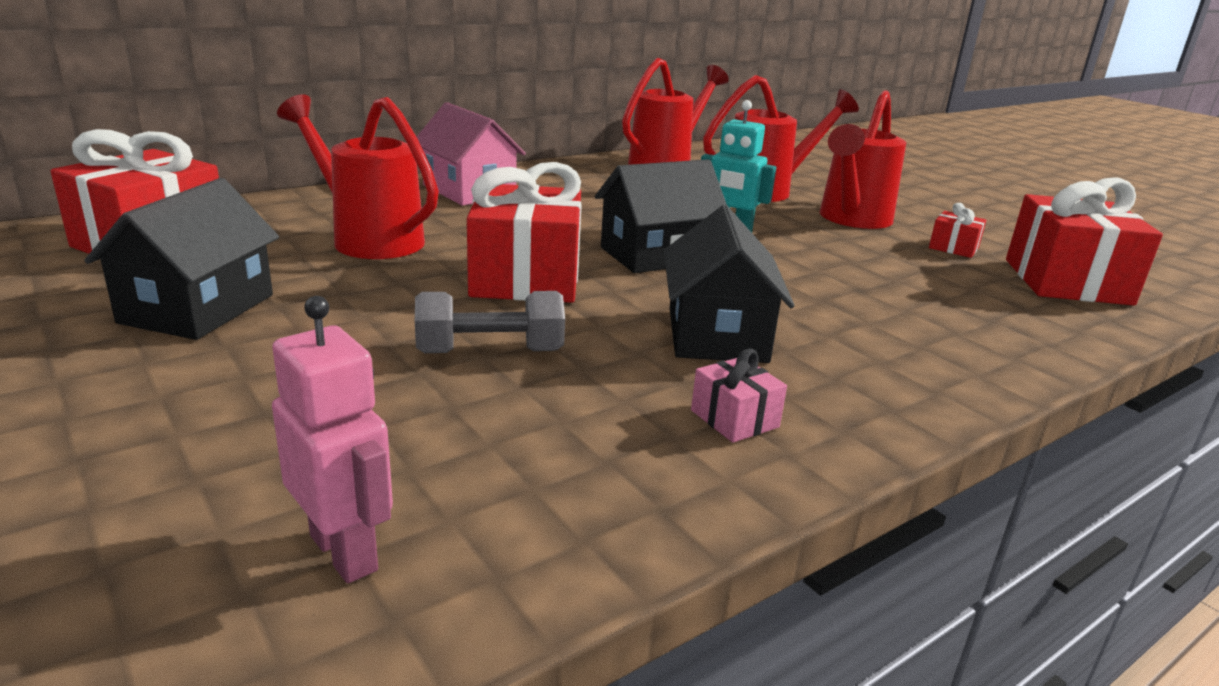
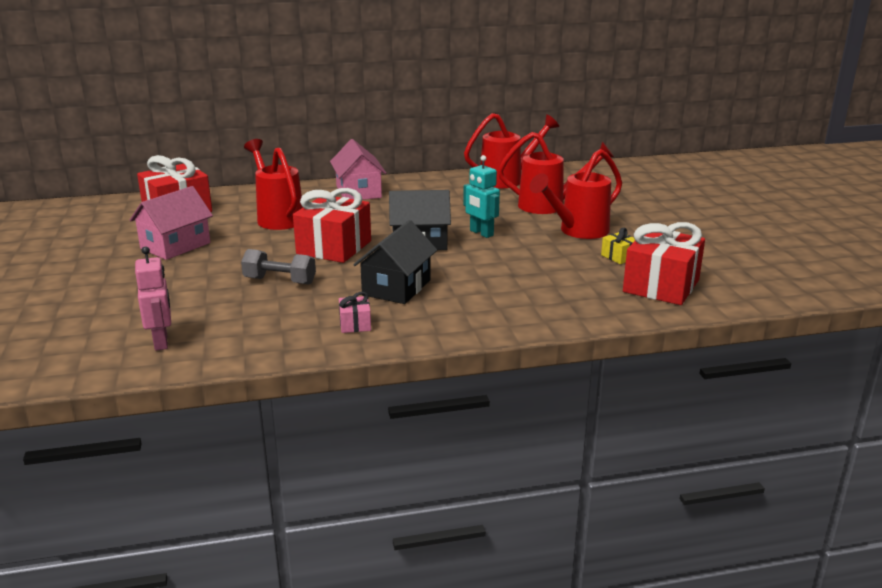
camera: 25 degrees right, 0 degrees up
(198, 309) = (175, 246): black house -> pink house
(953, 248) = (619, 256): red gift -> yellow gift

